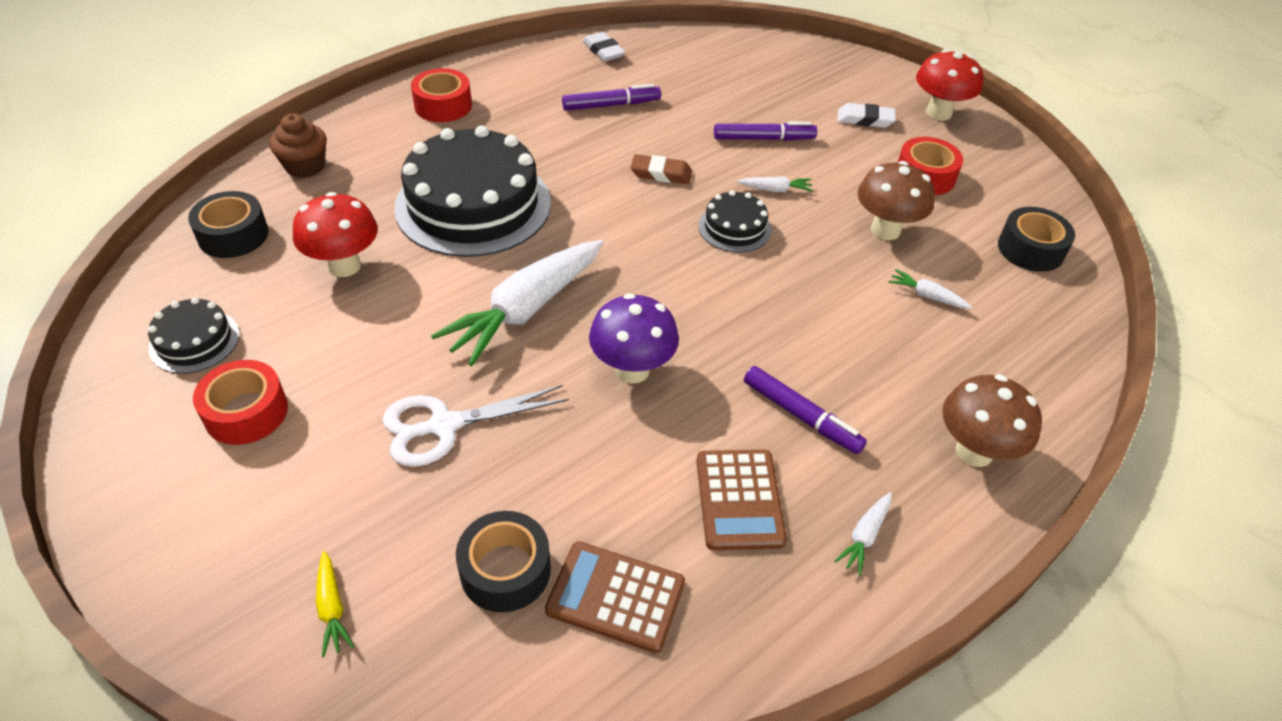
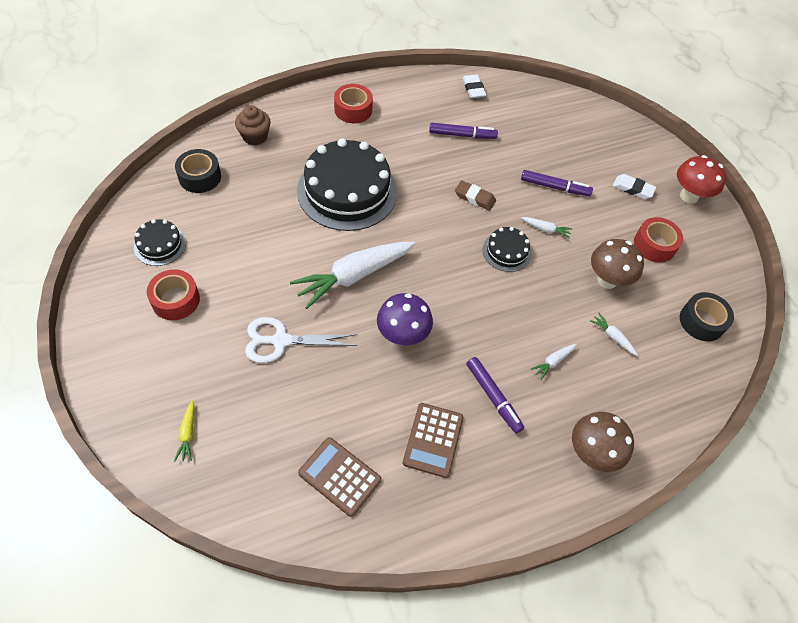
camera: 15 degrees right, 10 degrees up
(344, 266) = (257, 216): red mushroom -> none
(505, 570) = (285, 441): black tape -> none
(864, 536) = (498, 486): white carrot -> white carrot (553, 362)

